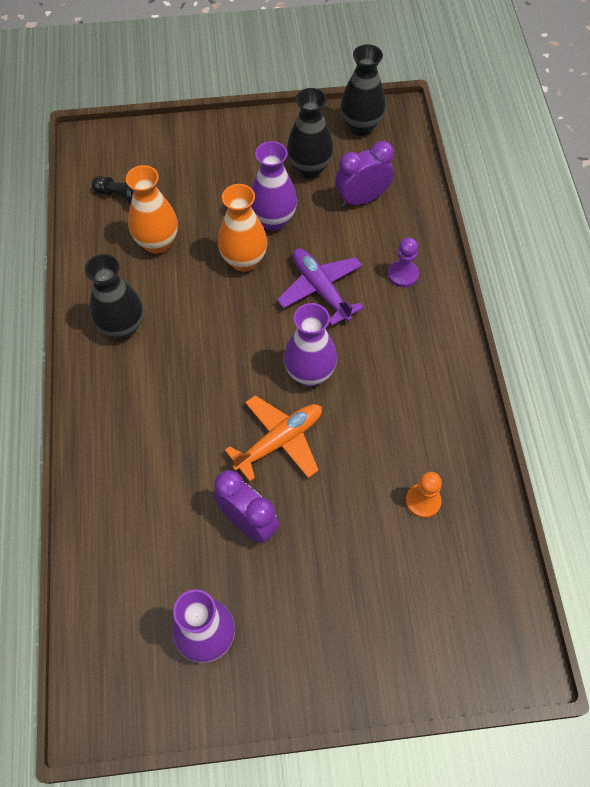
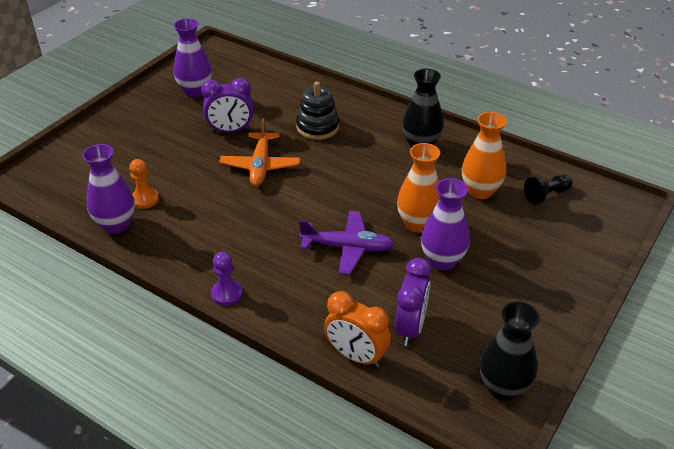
camera: 130 degrees right, 20 degrees down
(168, 440) = (317, 127): none -> black stacking toy
(309, 168) = (479, 315): black vase -> none
(309, 373) = (288, 203): purple vase -> purple vase (116, 225)
(403, 274) = (307, 301): purple pawn -> purple pawn (227, 294)
(419, 213) = (356, 356): none -> orange clock

